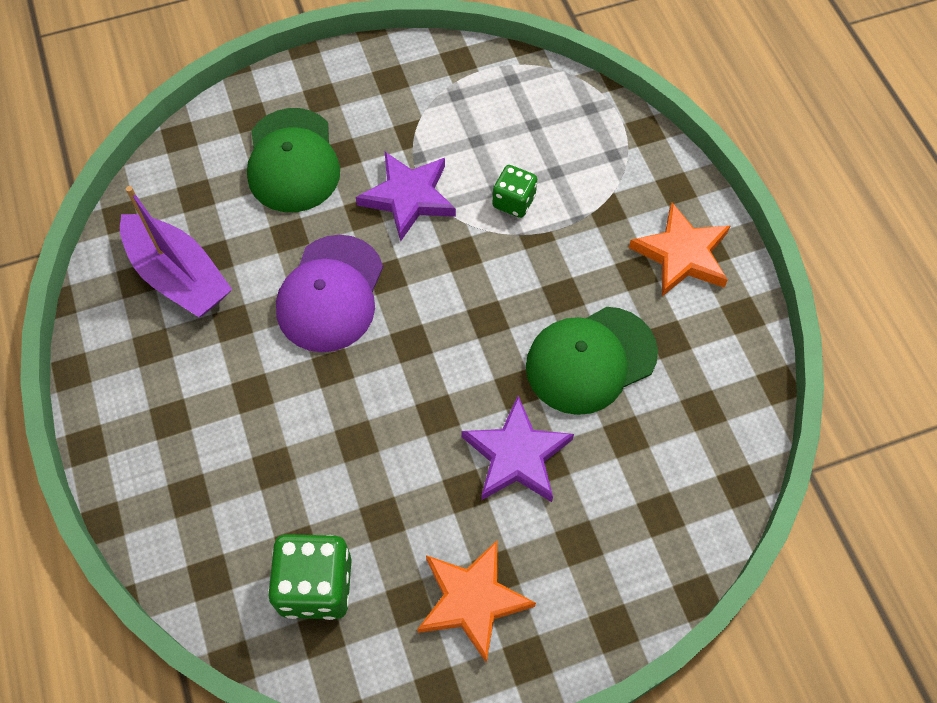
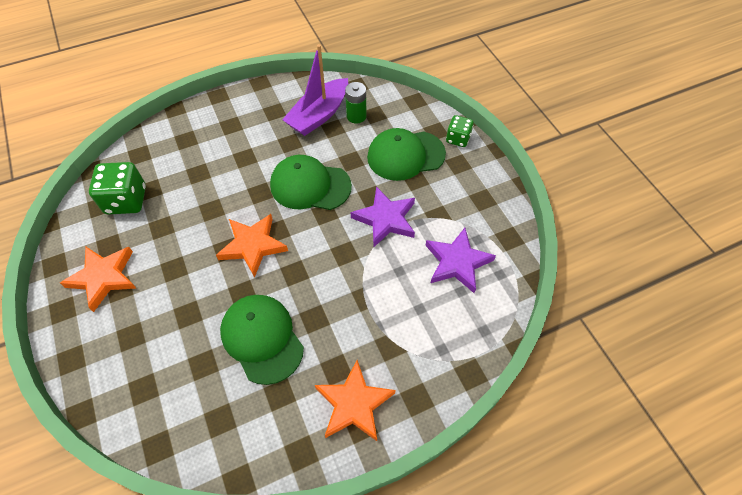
camera: 85 degrees right, 5 degrees down
(194, 221) = (356, 116): none -> green battery
(330, 294) = (310, 186): purple cap -> green cap
(435, 375) = (253, 246): none -> orange star
(514, 201) = (389, 282): green dice -> green dice (458, 139)
(516, 455) = (194, 296): purple star -> purple star (457, 262)

